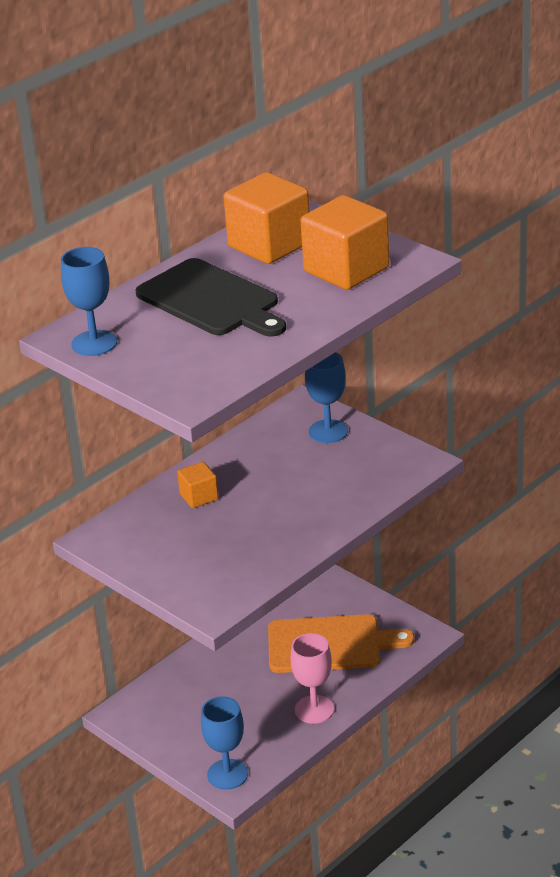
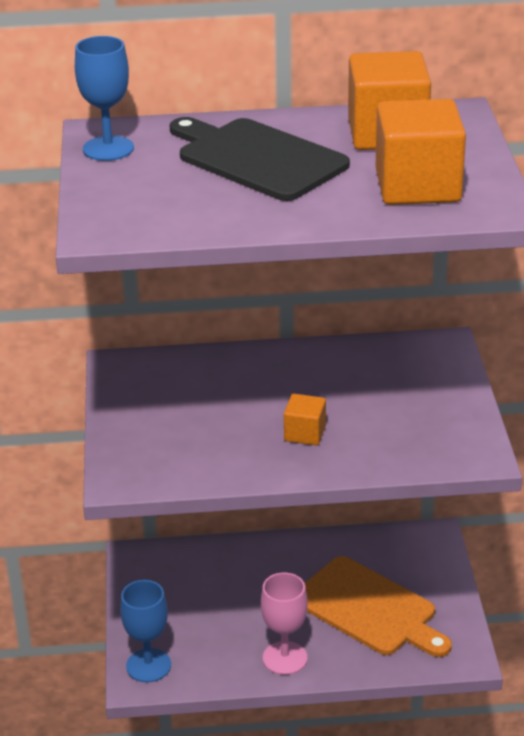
camera: 40 degrees right, 0 degrees up
(199, 497) = (244, 377): orange cube -> orange cube (305, 433)
(211, 300) = (257, 158): black cutting board -> black cutting board turned 135 degrees clockwise
(328, 431) = (432, 381): blue goblet -> none

